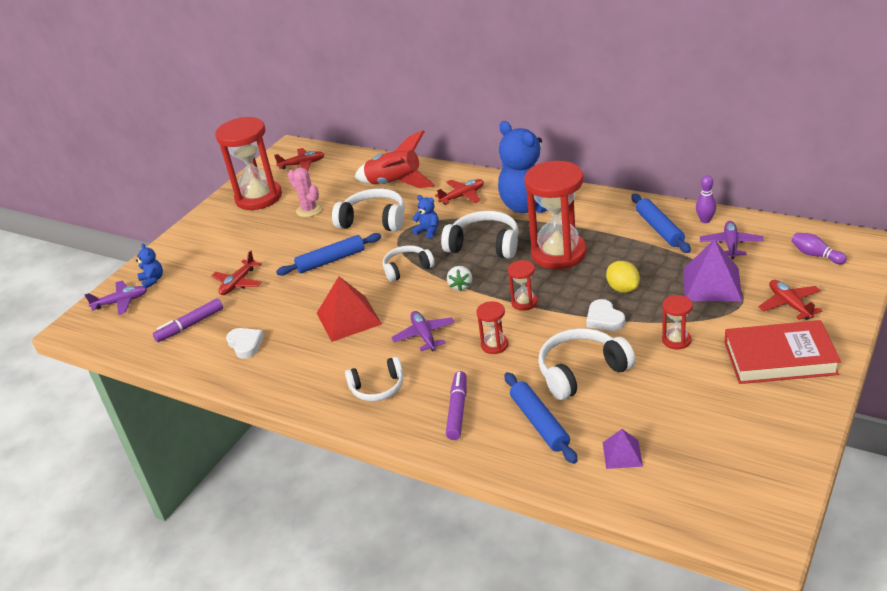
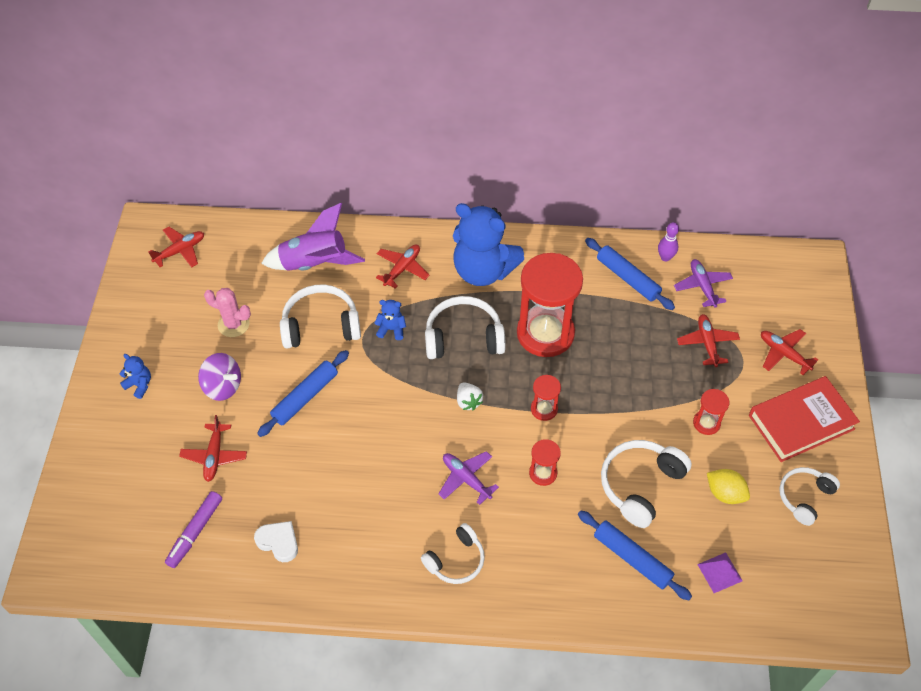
camera: 30 degrees left, 20 degrees up
(121, 302) = (84, 520): purple plane -> none
(152, 280) = (102, 476): blue teddy bear -> blue teddy bear (139, 385)
(258, 197) = (157, 316): red hourglass -> none
(275, 244) = (222, 386): none -> purple spinning top
(348, 318) = (373, 476): red pyramid -> none
(395, 184) = (315, 264): red rocket -> purple rocket
(407, 268) = (398, 390): white headphones -> white headphones (804, 497)
(457, 410) = (549, 565): purple marker -> none
(604, 319) = (630, 412): white heart -> none
(623, 288) = (629, 368): yellow lemon -> yellow lemon (725, 493)
(712, 284) = (707, 343): purple pyramid -> red plane
(815, 255) = (781, 285): purple bowling pin -> none

